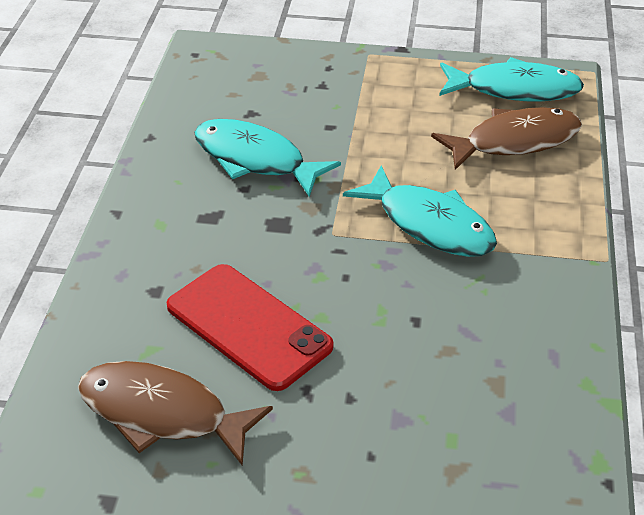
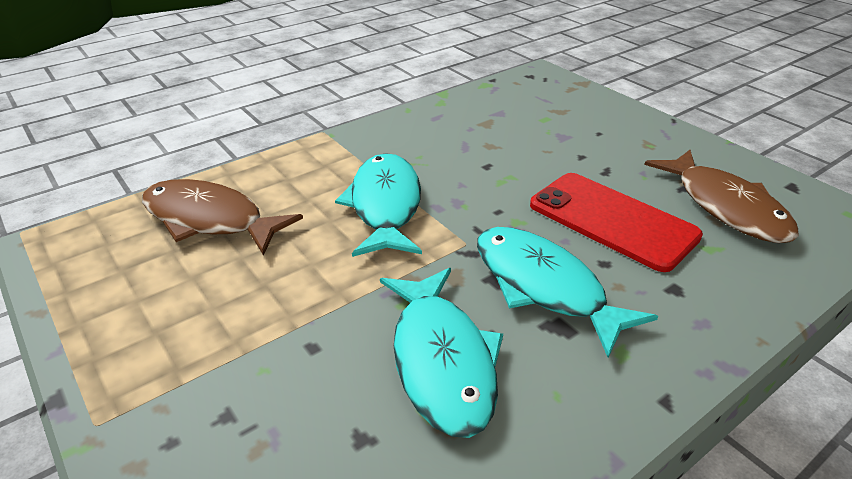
camera: 135 degrees left, 5 degrees down
(248, 326) = (612, 220): red phone -> red phone turned 45 degrees counterclockwise
(515, 90) = (103, 260): turquoise fish -> turquoise fish (544, 286)

